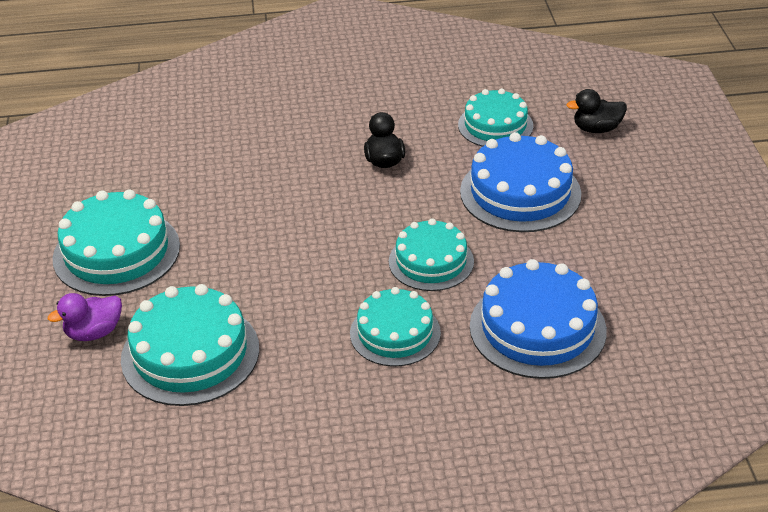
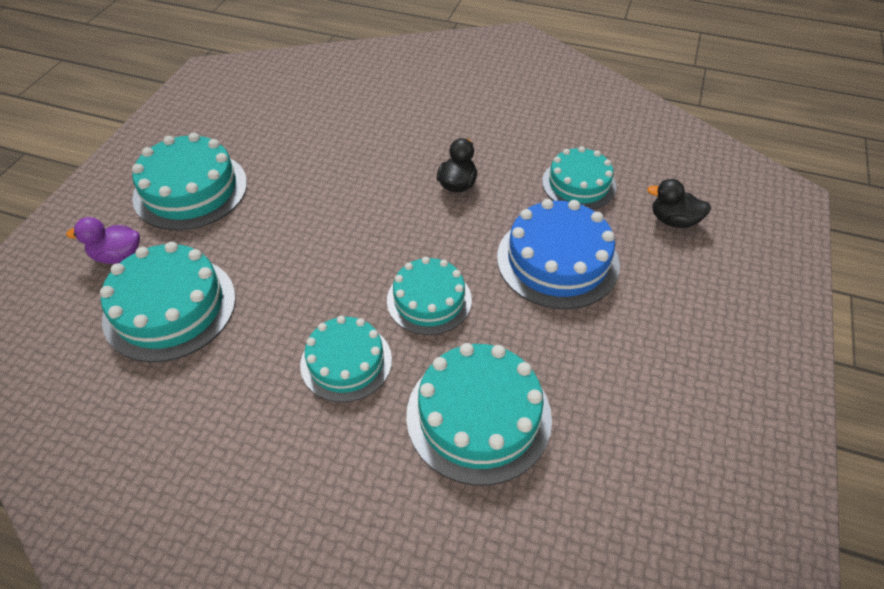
camera: 25 degrees right, 10 degrees up
(537, 328) = (478, 415): blue cake -> turquoise cake

